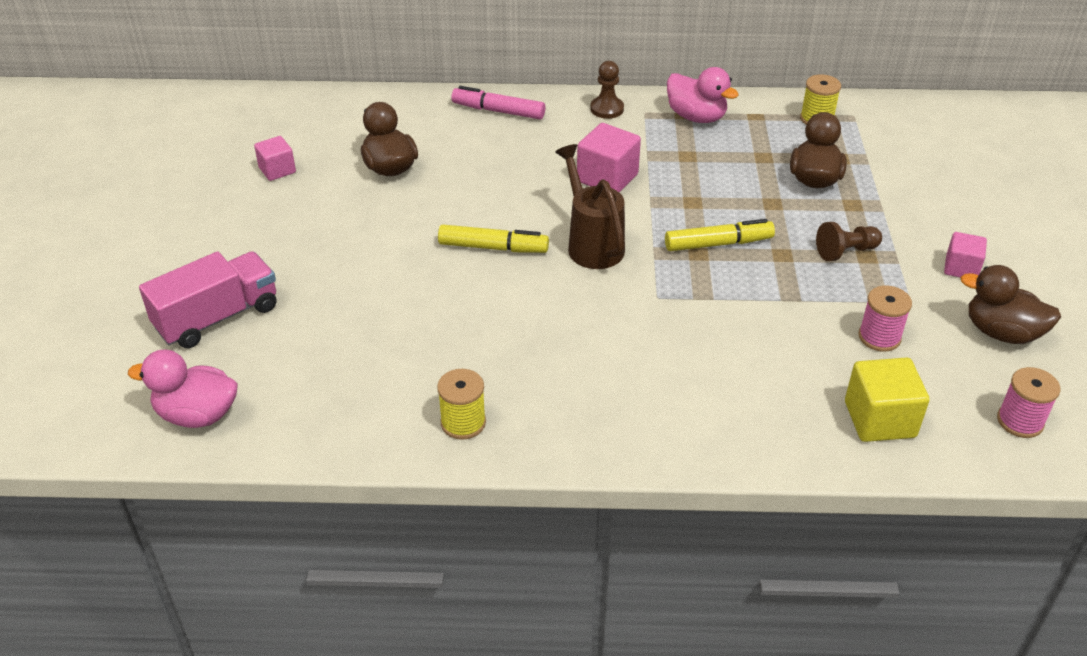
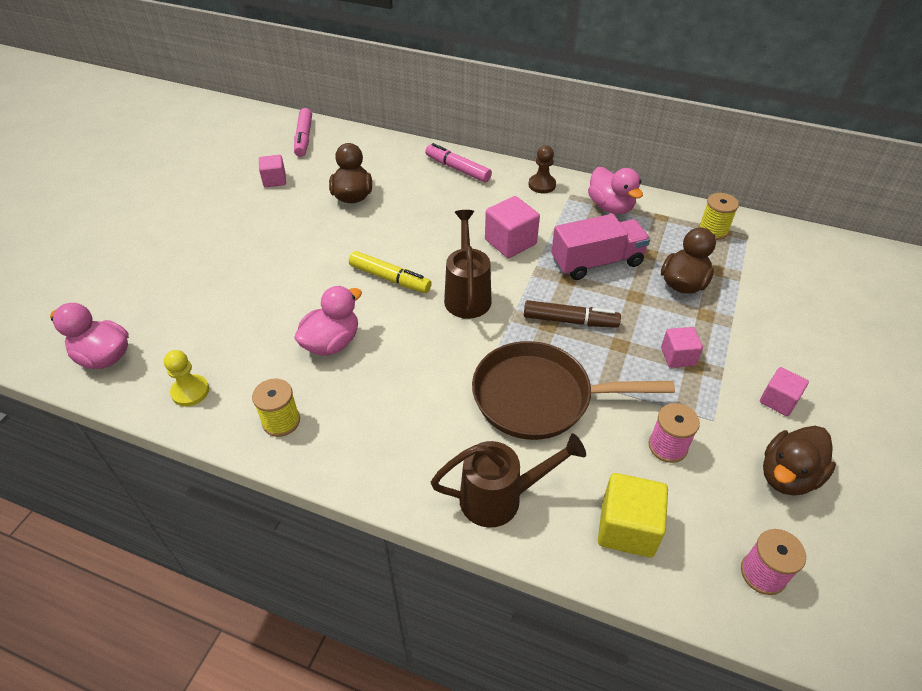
camera: 20 degrees right, 5 degrees up
(217, 317) = (165, 283): pink truck -> pink truck (596, 262)
(281, 113) = (304, 138): none -> pink marker
(334, 422) = (190, 391): none -> yellow pawn
(468, 330) = (331, 343): none -> pink duck
(718, 244) = (570, 321): yellow marker -> brown marker
(728, 325) = (539, 397): none -> brown pan
(743, 428) = (500, 498): none -> brown watering can
(846, 252) = (678, 356): brown pawn -> pink cube
(1001, 332) = (787, 475): brown duck -> brown duck turned 90 degrees counterclockwise

